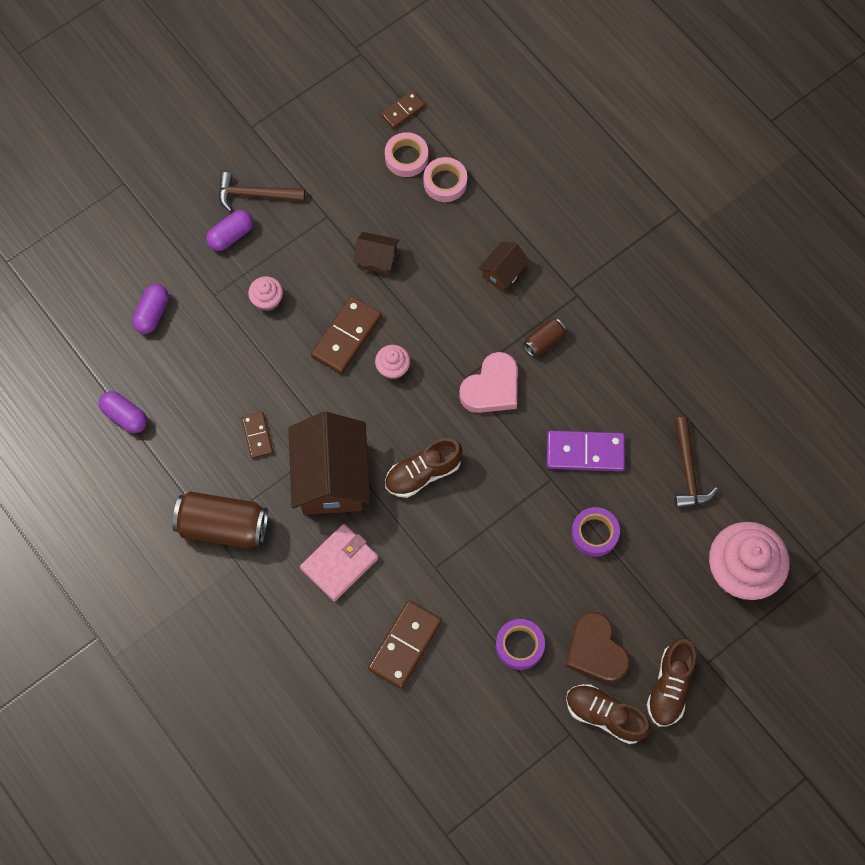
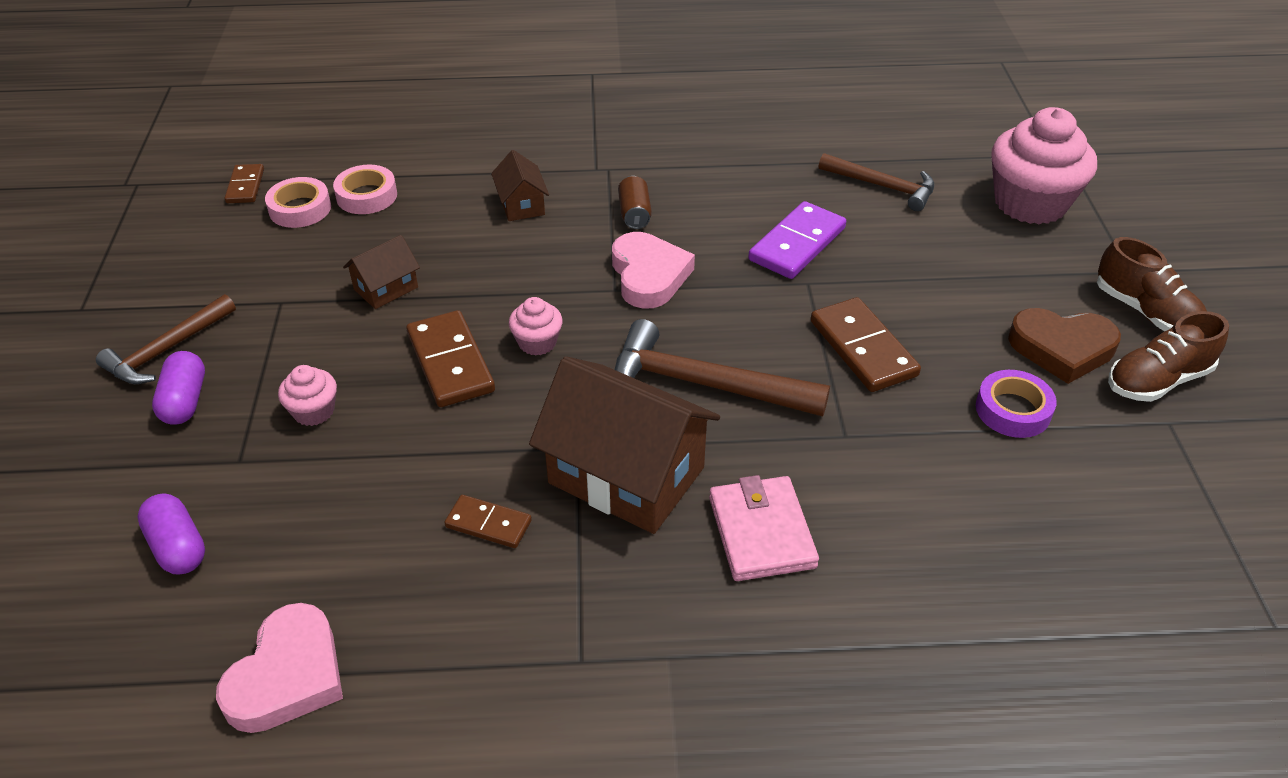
camera: 55 degrees left, 25 degrees down
(125, 416) = (288, 676): purple capsule -> pink heart
(223, 526) = (588, 643): brown can -> none
(405, 645) = (939, 523): brown domino -> brown domino (863, 348)
(423, 473) = (703, 384): brown shoe -> brown hammer
(594, 533) = (905, 282): purple tape -> none

